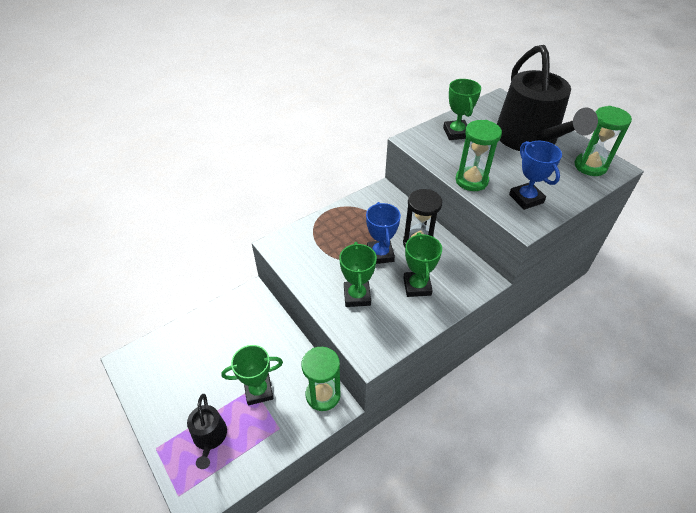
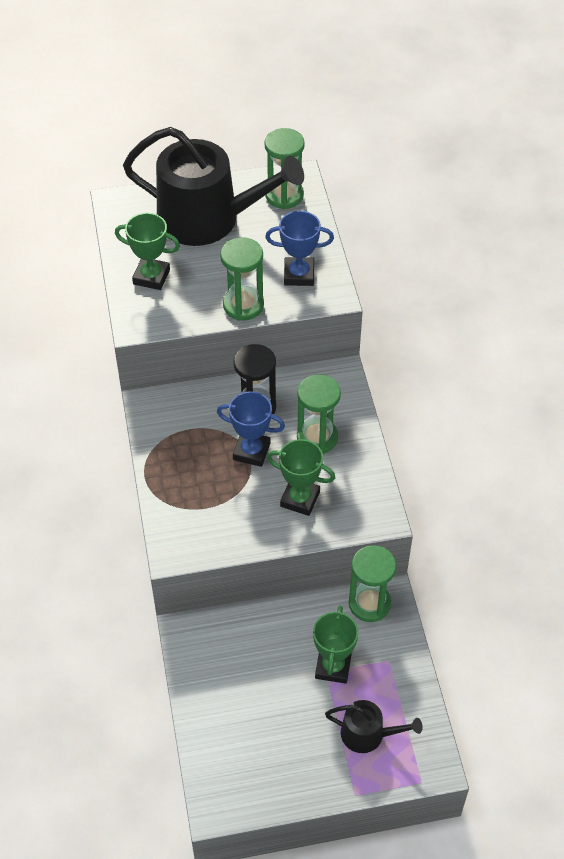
camera: 65 degrees left, 5 degrees up
(417, 286) = (317, 438): green trophy -> green hourglass

